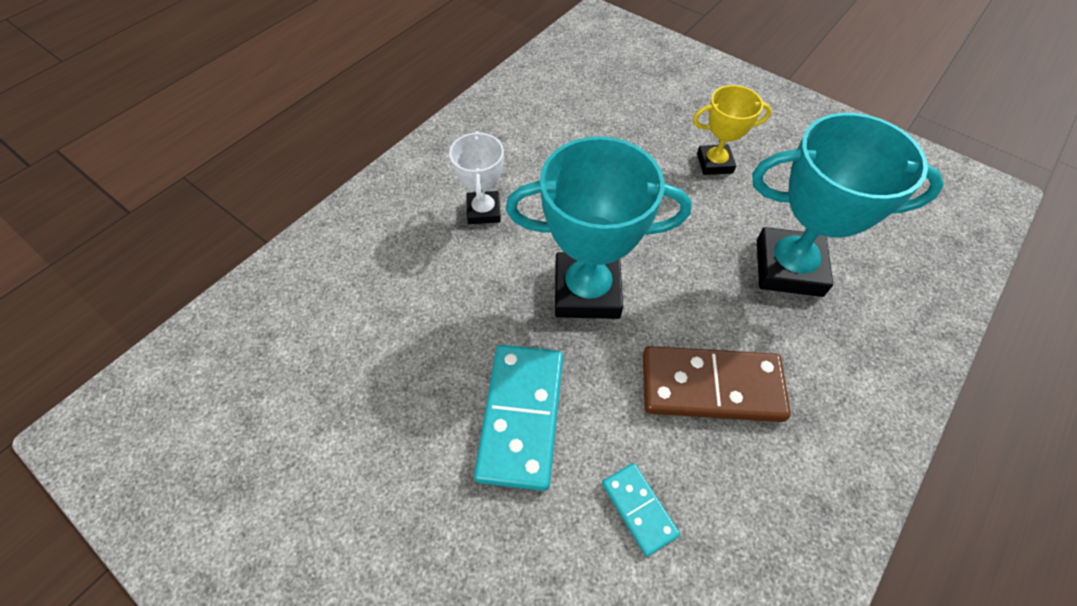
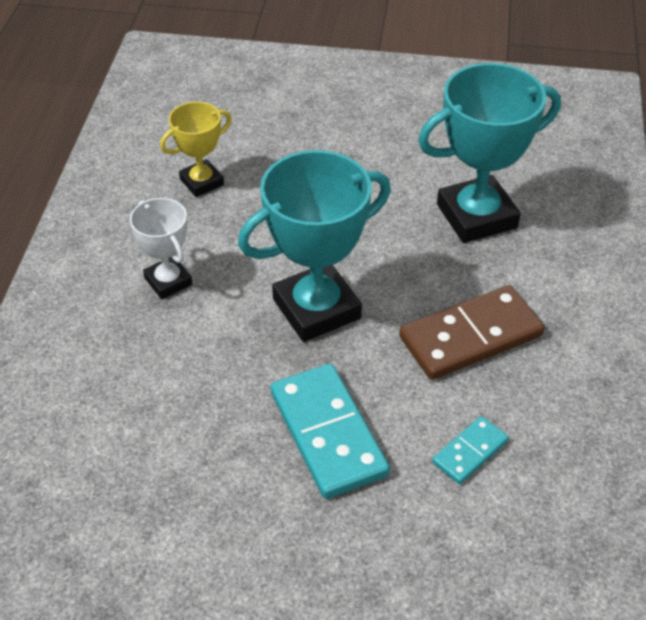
camera: 30 degrees left, 10 degrees down
(638, 509) = (470, 452): turquoise domino -> turquoise domino turned 75 degrees counterclockwise
(714, 163) = (360, 152): yellow trophy -> yellow trophy (202, 182)

